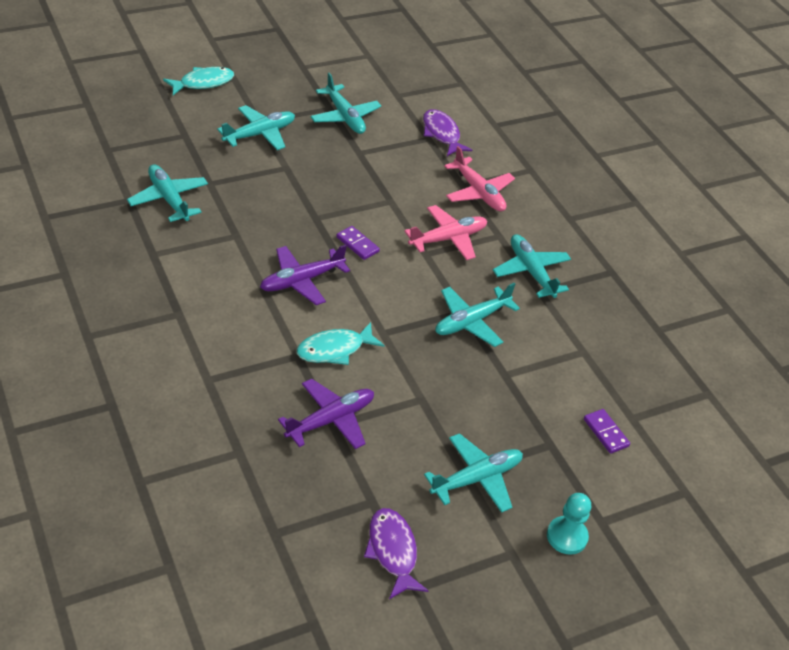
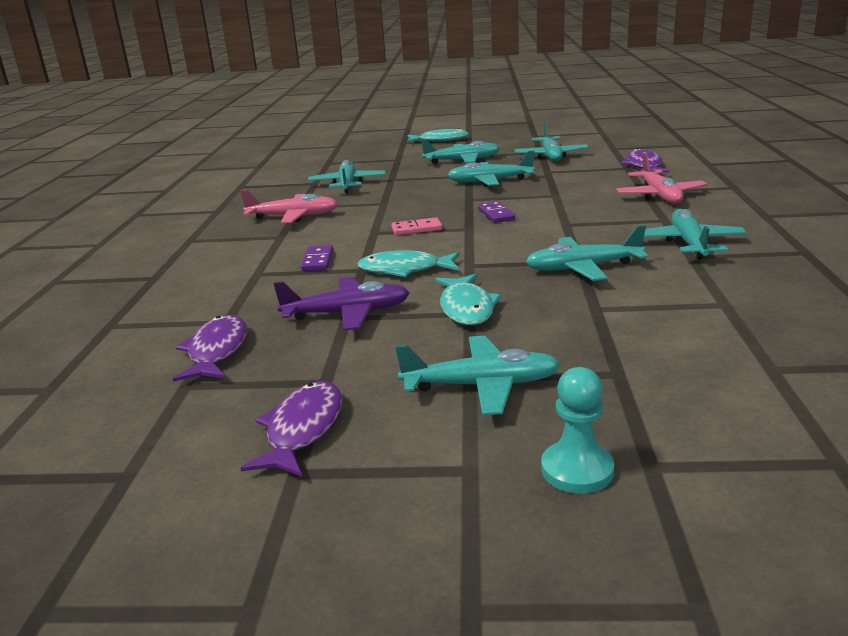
camera: 35 degrees right, 20 degrees down
(264, 490) = (217, 351): none -> purple fish
(301, 281) = (416, 229): purple plane -> pink domino
(315, 179) = (490, 181): none -> turquoise plane
(416, 393) = (466, 308): none -> turquoise fish
(448, 239) = (600, 218): pink plane -> pink plane (293, 217)
(606, 432) = (717, 376): purple domino -> purple domino (318, 260)

